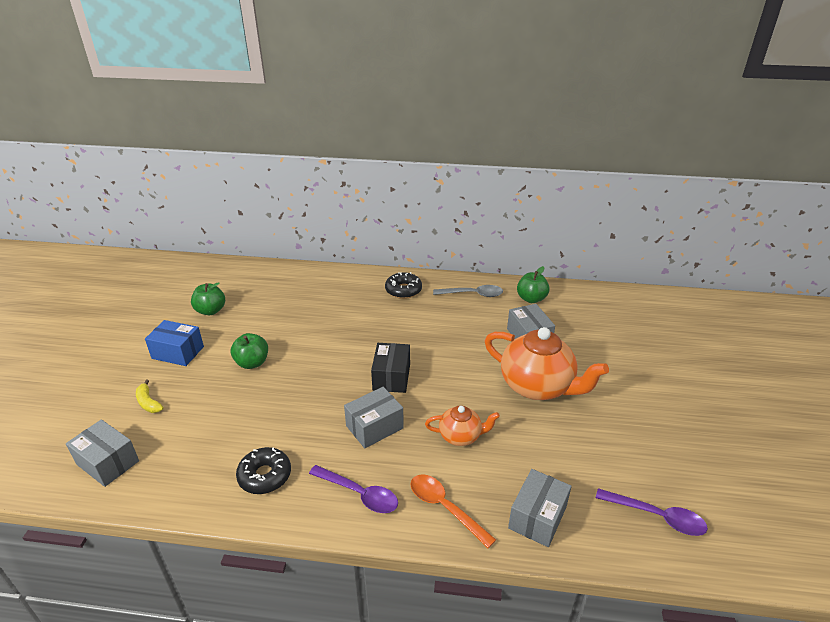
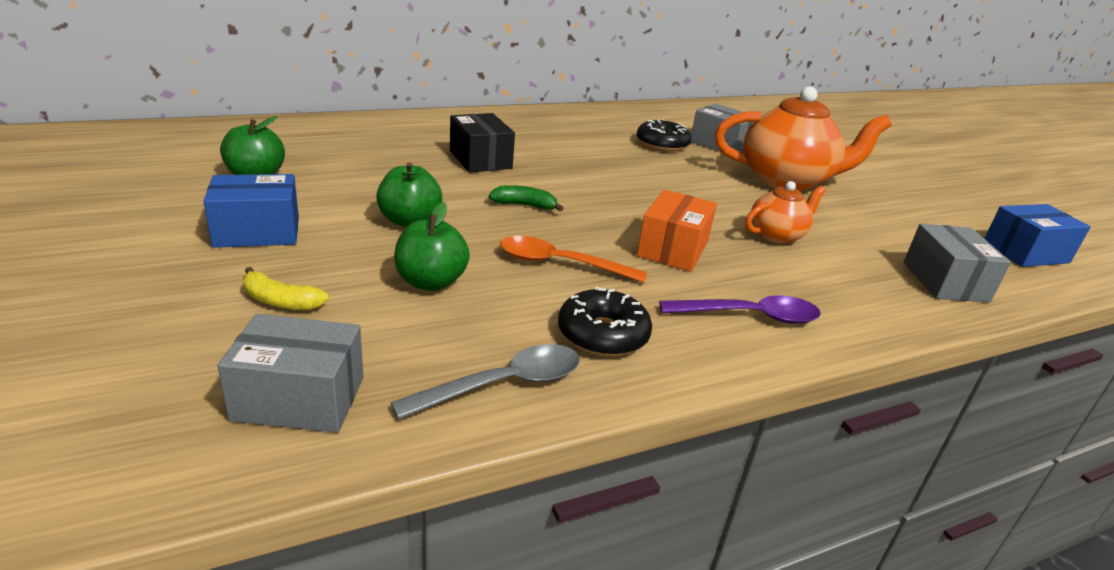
camera: 35 degrees left, 5 degrees down
(325, 366) = (524, 205): none -> green banana
(374, 427) = (673, 249): grey box -> orange box
(391, 377) = (625, 201): black box -> black box (480, 160)
(403, 290) = (526, 124): black donut -> black donut (662, 144)
(445, 507) = (855, 300): orange spoon -> orange spoon (560, 264)
(473, 294) = (612, 119): grey spoon -> grey spoon (503, 384)
(531, 299) = (678, 116): green apple -> green apple (431, 282)
(657, 516) = (1025, 252): purple spoon -> blue box

